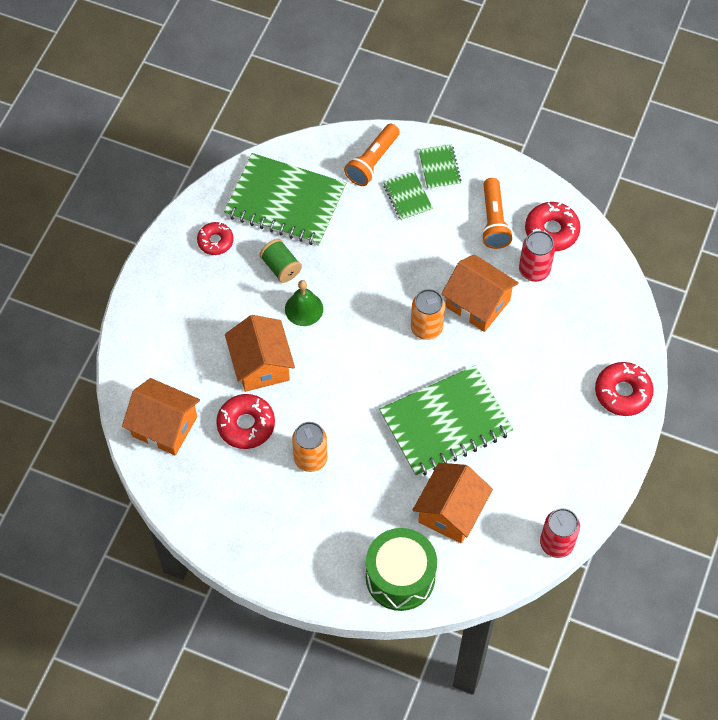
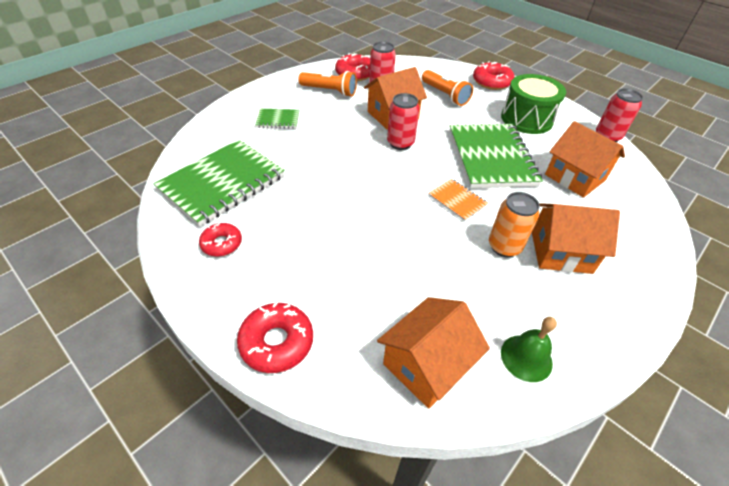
camera: 70 degrees left, 15 degrees down
(246, 425) = (451, 285): red donut -> red donut (277, 342)
(261, 365) = (385, 252): orange house -> orange house (561, 252)
(281, 267) = (287, 206): green spool -> none
(304, 309) = (341, 204): green bell -> green bell (526, 357)
(356, 405) = (457, 201): none -> orange notebook
(372, 161) = (230, 127): orange flashlight -> orange flashlight (445, 95)
(400, 577) = (639, 223): green drum -> green drum (526, 119)
(426, 328) = (400, 143): orange can -> red can
(439, 168) = (266, 100): green notebook -> none

